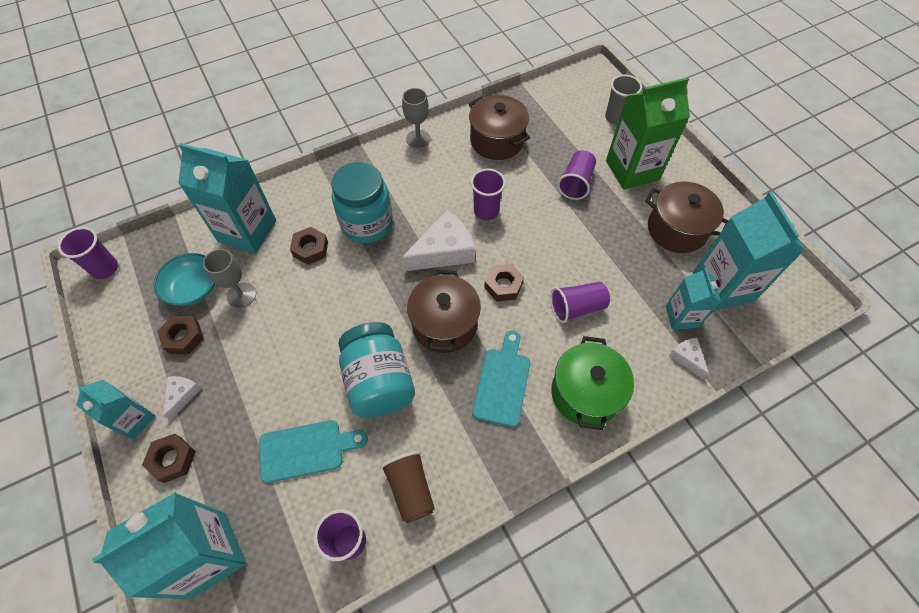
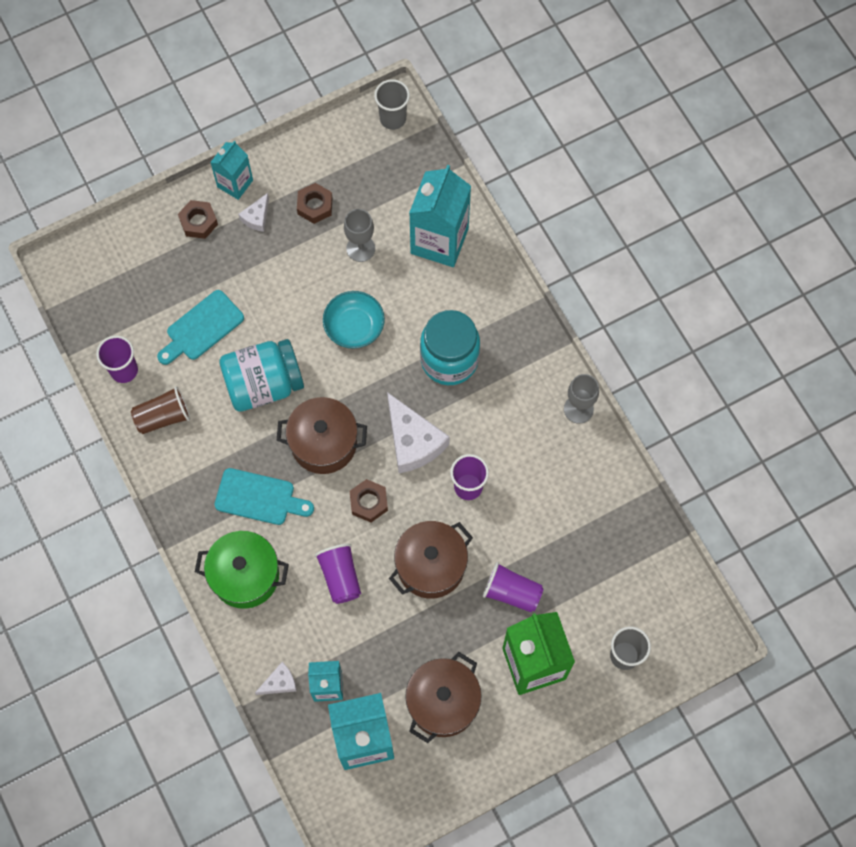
camera: 90 degrees right, 10 degrees up
(105, 269) = (393, 118): purple cup -> grey cup
(182, 395) = (256, 217): white cheese -> white cheese turned 105 degrees clockwise
(193, 288) = (369, 202): turquoise bowl -> turquoise bowl (354, 326)
(209, 554) = (121, 265): turquoise carton -> none
(306, 450) = (202, 328): turquoise cutting board -> turquoise cutting board turned 60 degrees clockwise
(310, 249) = (416, 306): brown nut -> none
(497, 141) = (578, 502): brown pot -> brown pot (431, 566)

